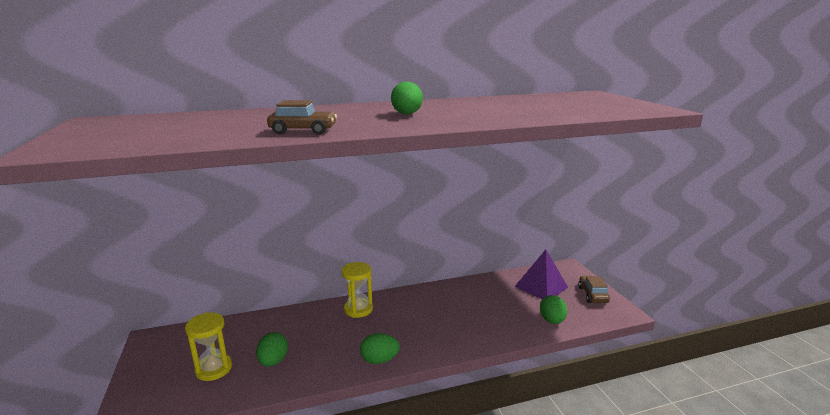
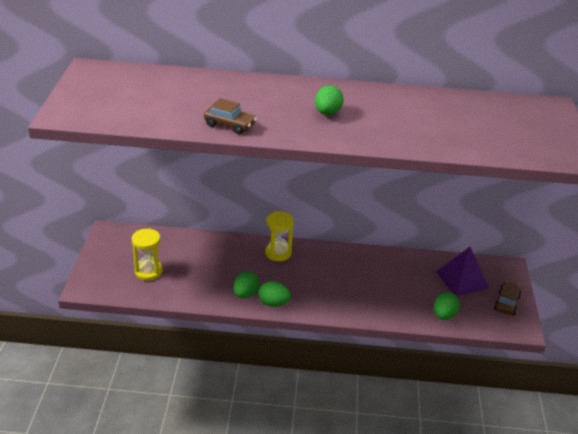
camera: 20 degrees right, 15 degrees up
(273, 361) = (193, 279): green egg -> green egg (245, 294)

